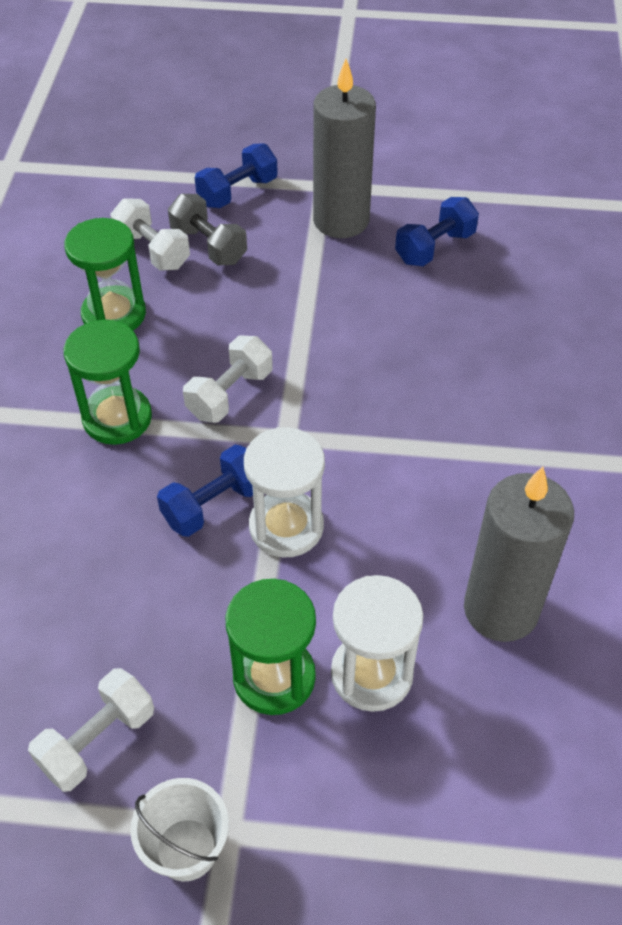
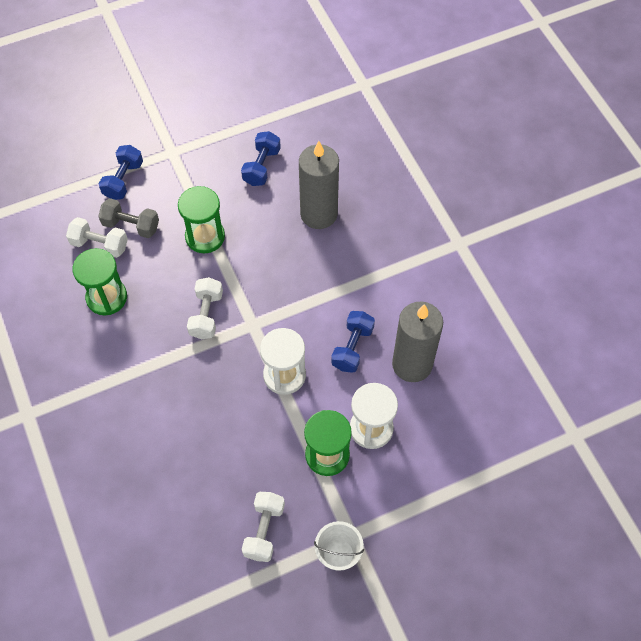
camera: 30 degrees left, 10 degrees up
(117, 418) = (154, 360): green hourglass -> green hourglass (205, 237)
(214, 505) = (240, 383): blue dumbbell -> blue dumbbell (352, 347)
(341, 220) = (197, 172): grey candle -> grey candle (319, 214)

